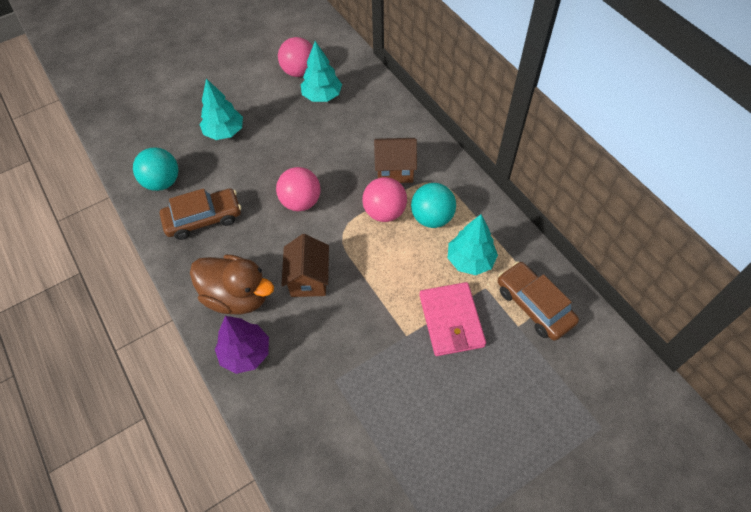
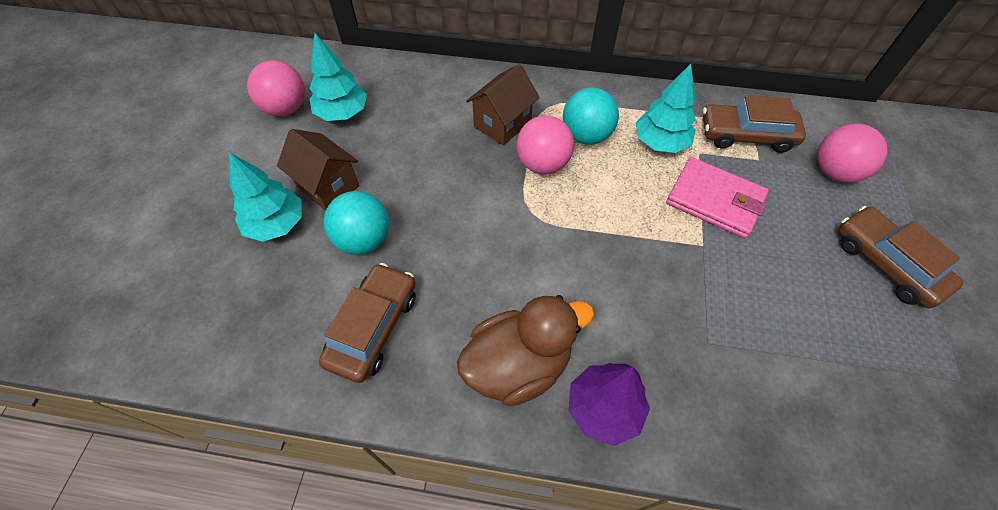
camera: 50 degrees left, 0 degrees up
(162, 182) = (267, 336): turquoise ball -> turquoise ball (364, 239)
(301, 202) = (455, 220): pink ball -> pink ball (835, 172)
(309, 279) = (561, 280): brown house -> brown house (328, 186)
(500, 455) = (886, 263): none -> brown car

